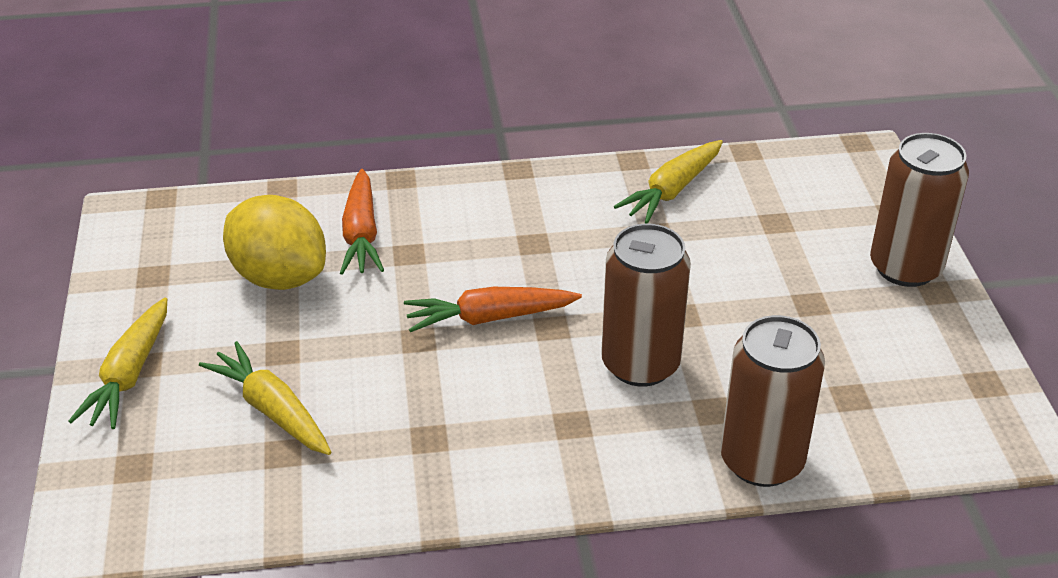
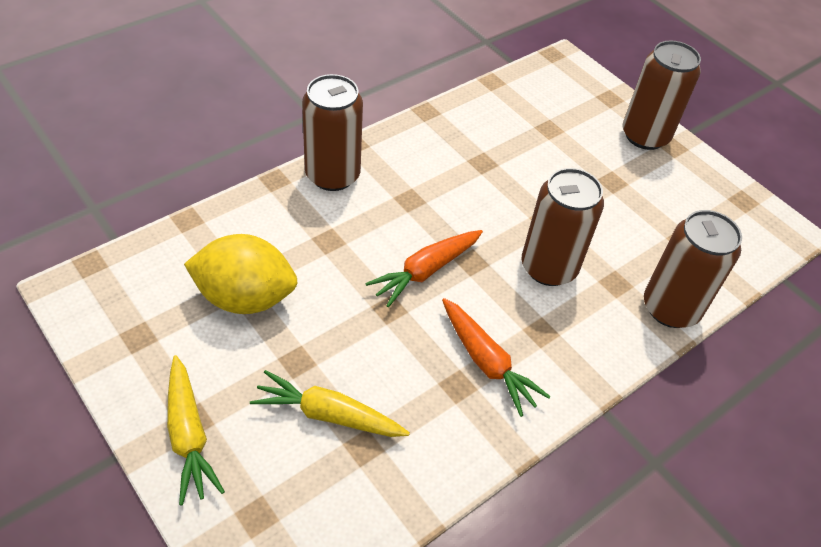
camera: 35 degrees left, 10 degrees up
(361, 234) = (281, 237): orange carrot -> orange carrot (487, 362)
(466, 193) = (332, 175): none -> brown can
(672, 191) = (469, 126): yellow carrot -> none

